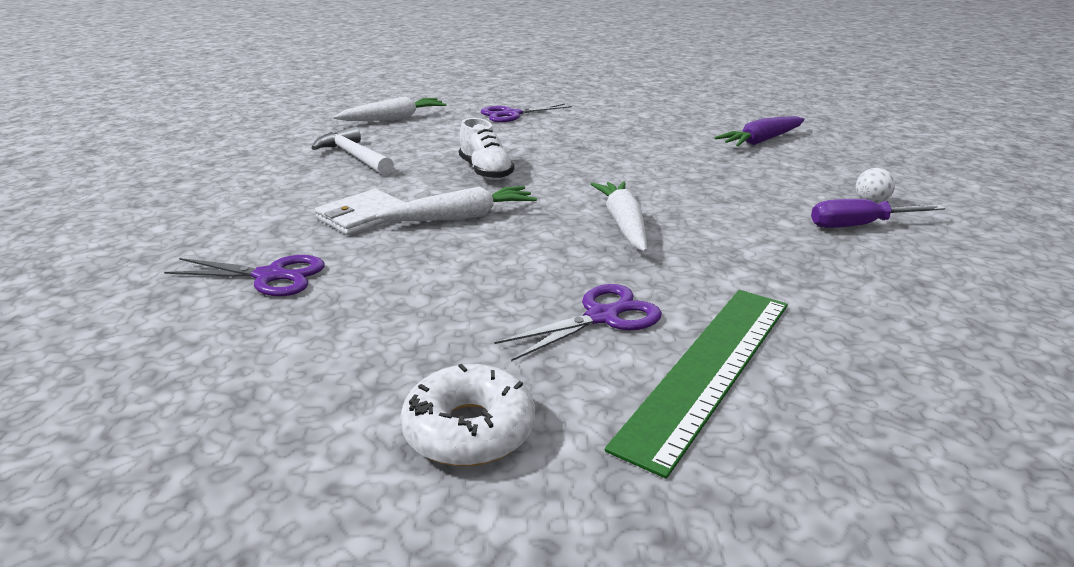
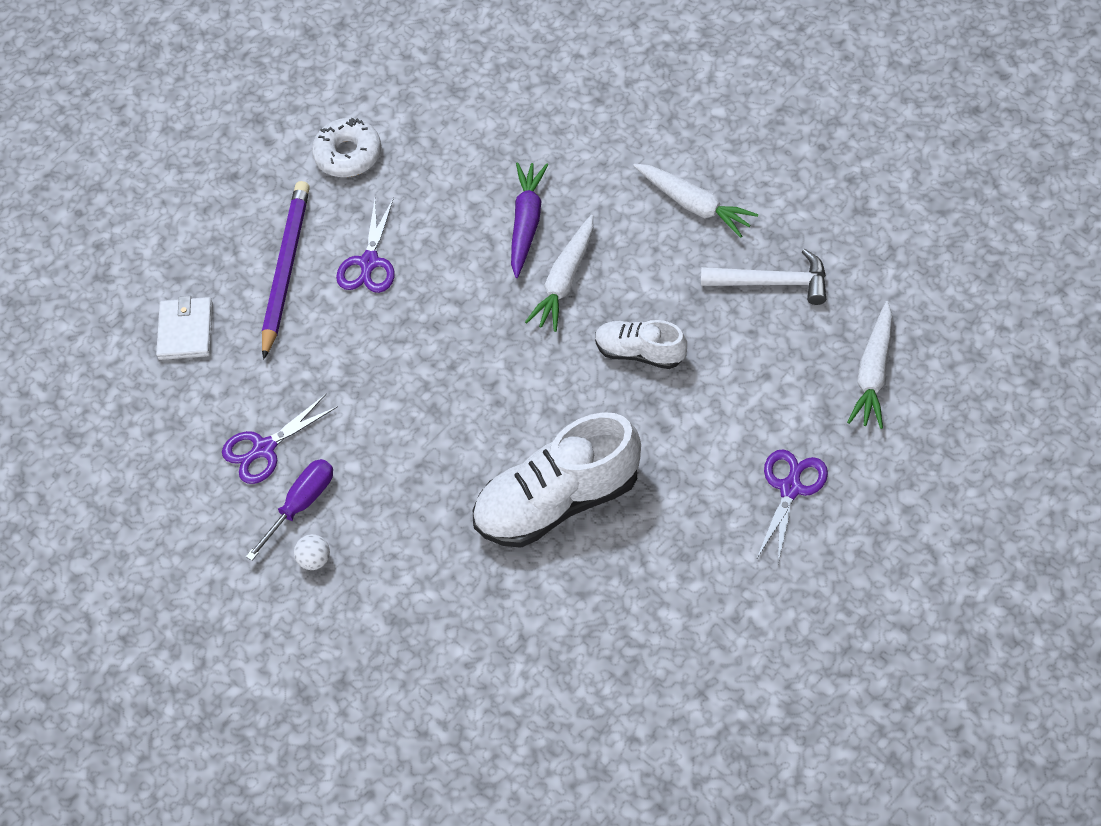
camera: 140 degrees right, 30 degrees up
(271, 276) = (575, 142): purple scissors -> purple scissors (264, 449)
(362, 216) = (625, 225): white wallet -> white wallet (186, 331)
(623, 224) = (454, 365): white carrot -> white carrot (694, 205)
(646, 155) = (557, 501): none -> white shoe
(708, 368) = (286, 269): green ruler -> purple pencil
(761, 141) = (492, 636): purple carrot -> purple carrot (526, 223)

